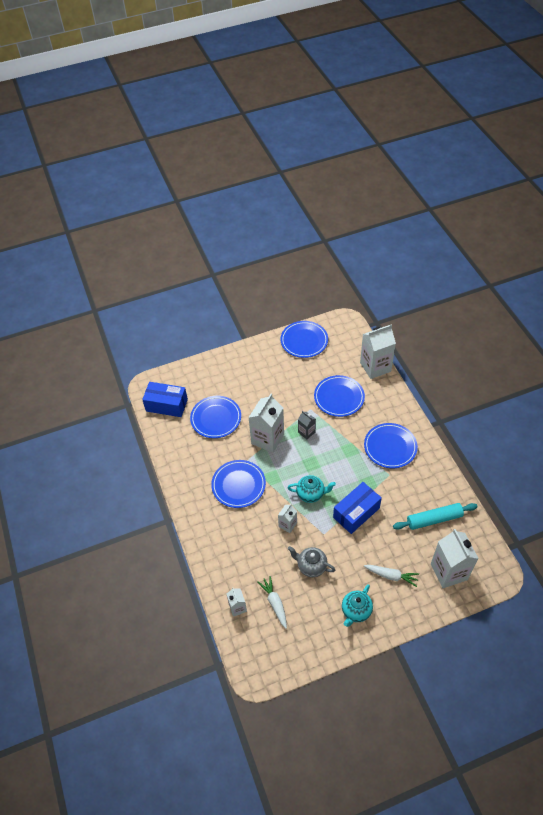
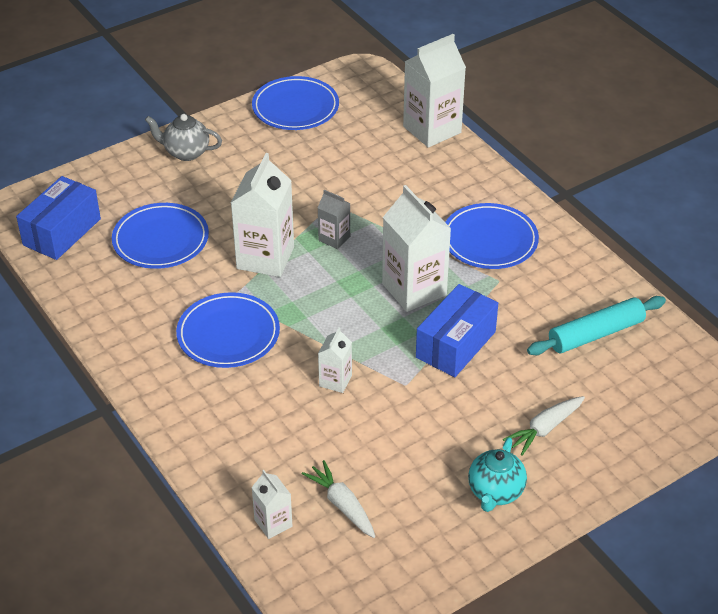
camera: 15 degrees left, 10 degrees down
(166, 405) = (62, 232): blue box -> blue box turned 60 degrees counterclockwise
(311, 494) = (366, 328): turquoise teapot -> none
(311, 566) = (395, 437): grey teapot -> grey teapot (186, 152)
(339, 397) = (379, 181): blue plate -> none
(391, 576) = (544, 429): white carrot -> white carrot turned 135 degrees clockwise
(449, 571) = (643, 406): white carton -> white carton (414, 289)

